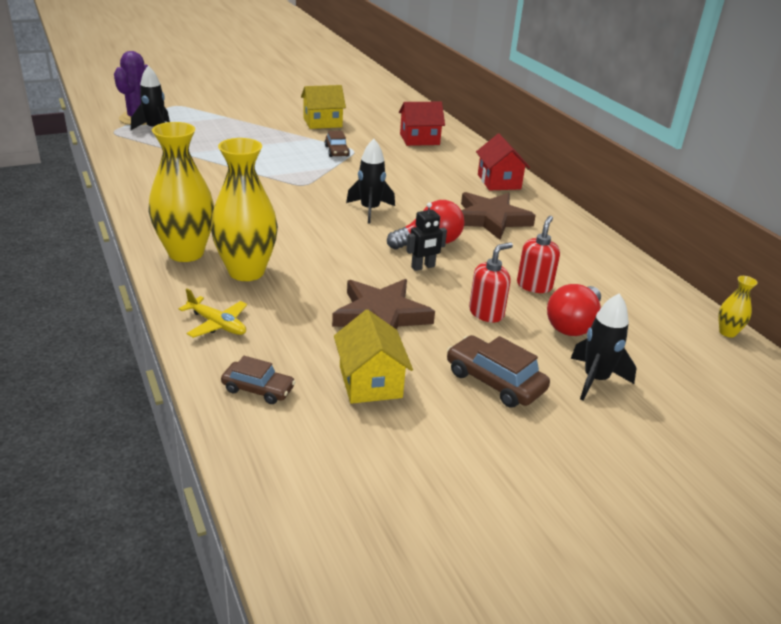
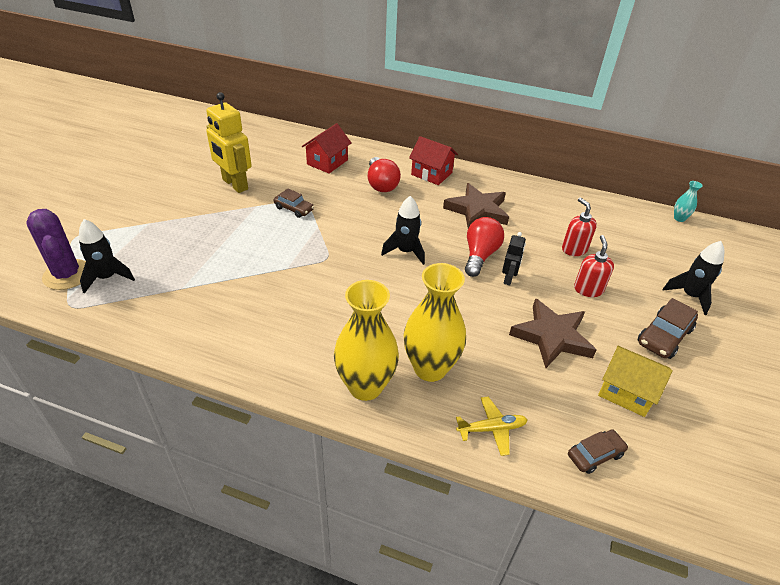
camera: 45 degrees left, 10 degrees up
(322, 122) = (234, 184): yellow house -> yellow robot
(495, 381) = (664, 336): brown car -> brown car turned 45 degrees counterclockwise
(573, 324) = (629, 264): red light bulb -> red light bulb (381, 184)
(727, 332) = (679, 218): yellow vase -> turquoise vase

